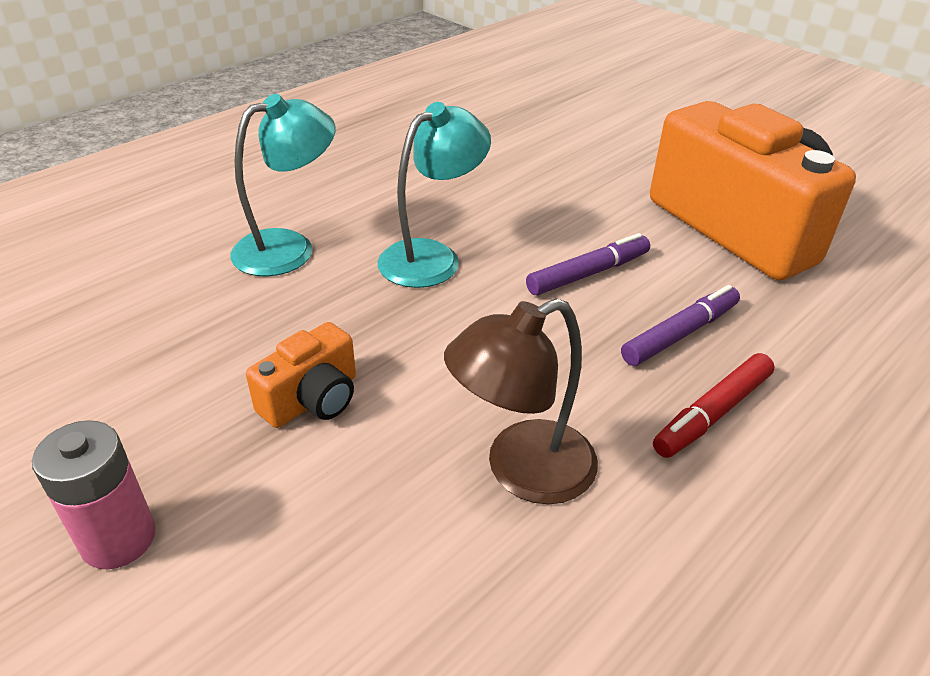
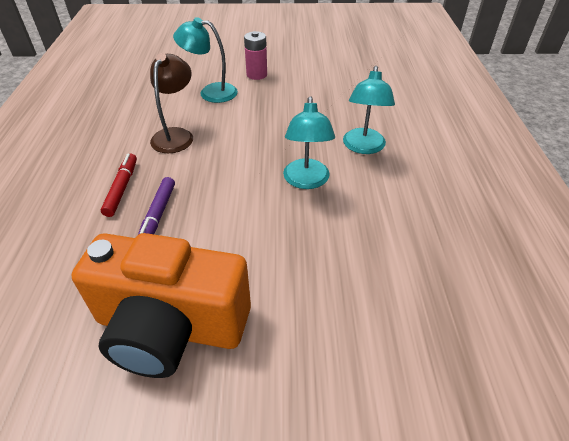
camera: 135 degrees right, 5 degrees up
(301, 560) = (210, 92): none -> turquoise lamp
(312, 399) = (262, 115): orange camera -> none
(588, 274) = (228, 220): purple marker -> none

